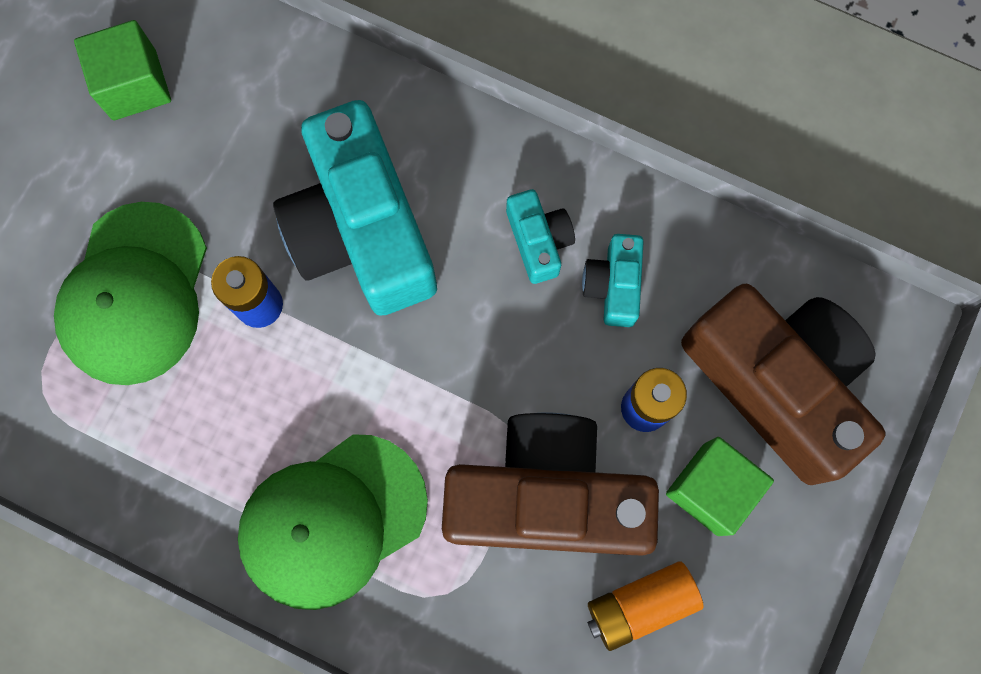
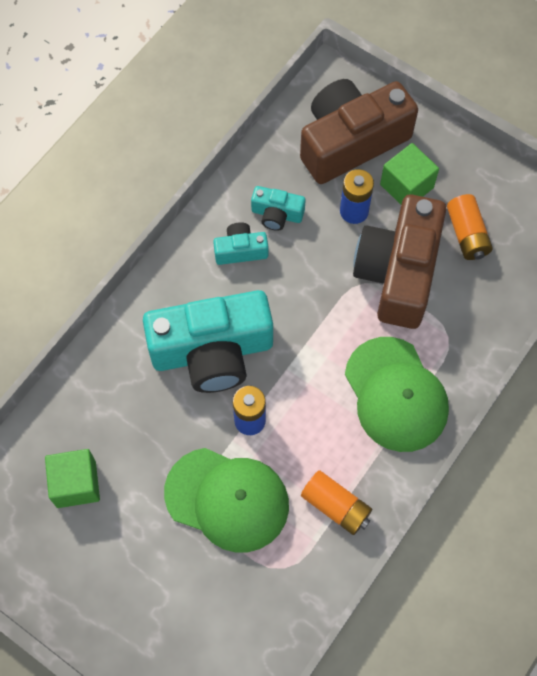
camera: 80 degrees left, 10 degrees down
(141, 454) = (336, 506): none -> orange battery

